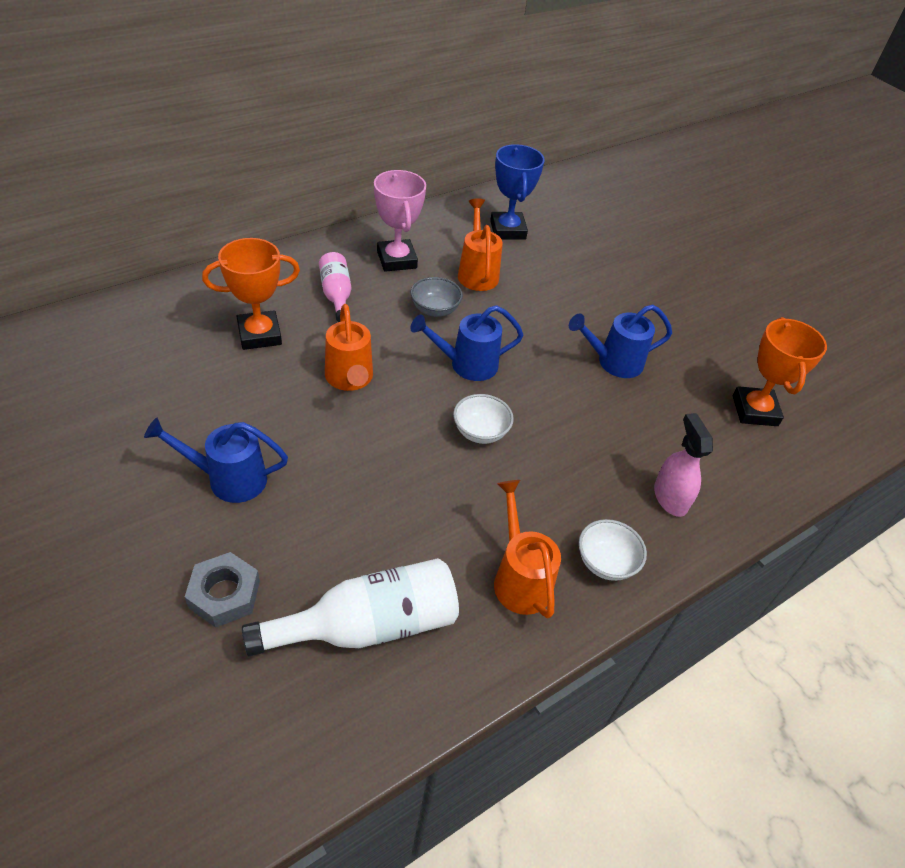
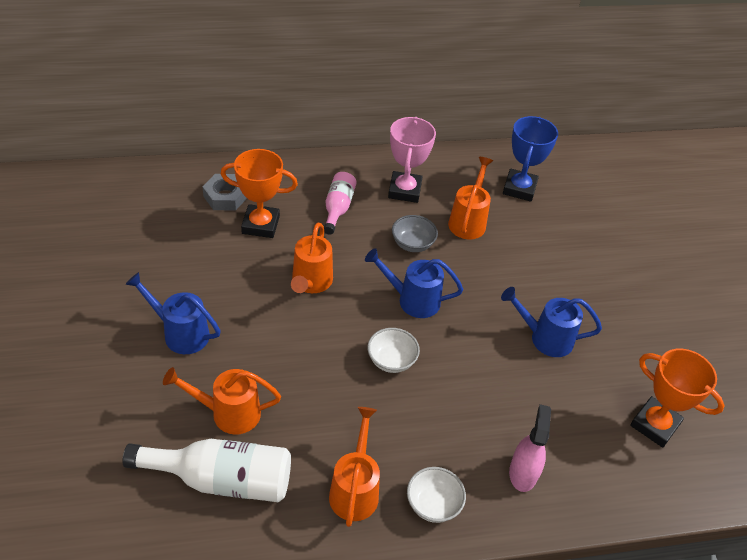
camera: 25 degrees right, 0 degrees up
(224, 594) = (135, 418): grey nut -> grey nut (225, 197)
(334, 548) = (228, 413): none -> orange watering can
(754, 410) = (654, 425): orange trophy -> orange trophy turned 75 degrees counterclockwise

